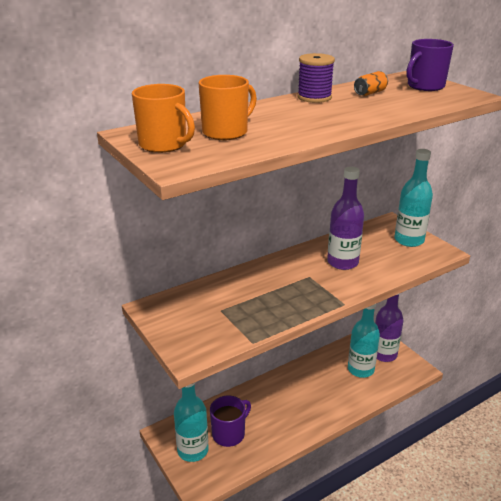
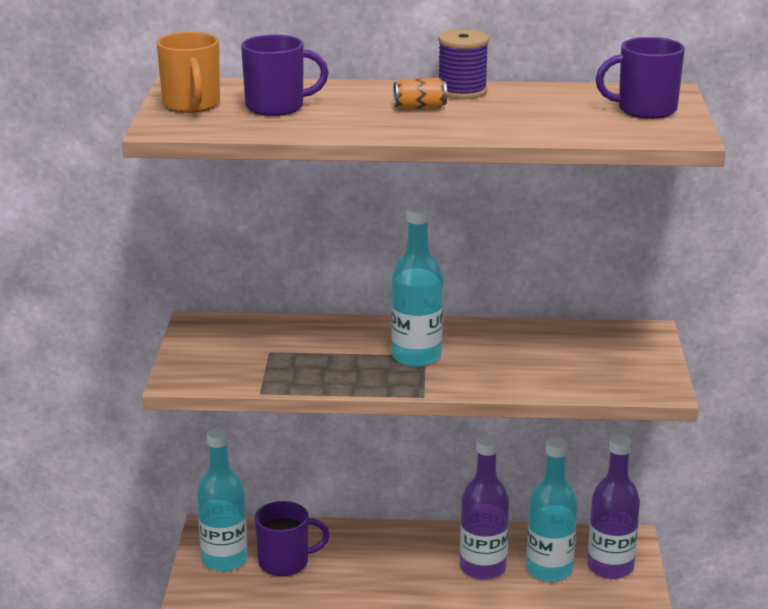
camera: 35 degrees right, 5 degrees down
(226, 132) = (276, 107): orange mug -> purple mug
(342, 262) = (493, 355): purple bottle -> purple bottle (482, 568)
(370, 93) = (546, 102): orange can -> orange can (420, 107)
(409, 240) = (634, 361): turquoise bottle -> turquoise bottle (416, 356)

